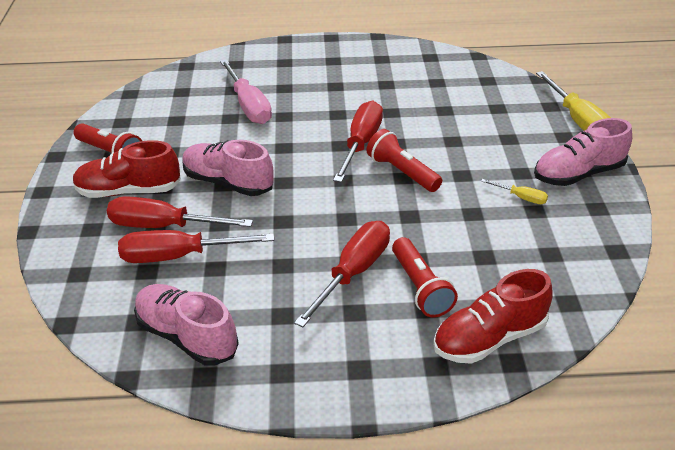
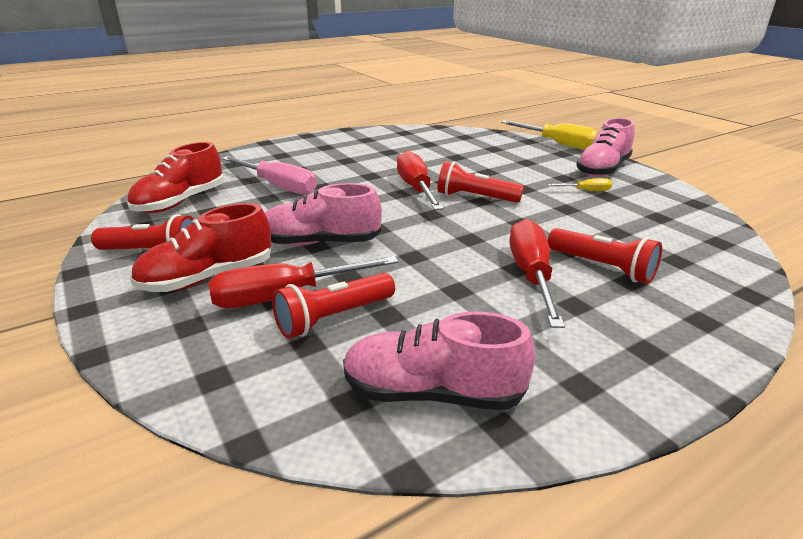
camera: 30 degrees left, 10 degrees down
(179, 256) = (333, 317): red screwdriver -> red flashlight
(489, 338) = (708, 284): red shoe -> red shoe (180, 202)

